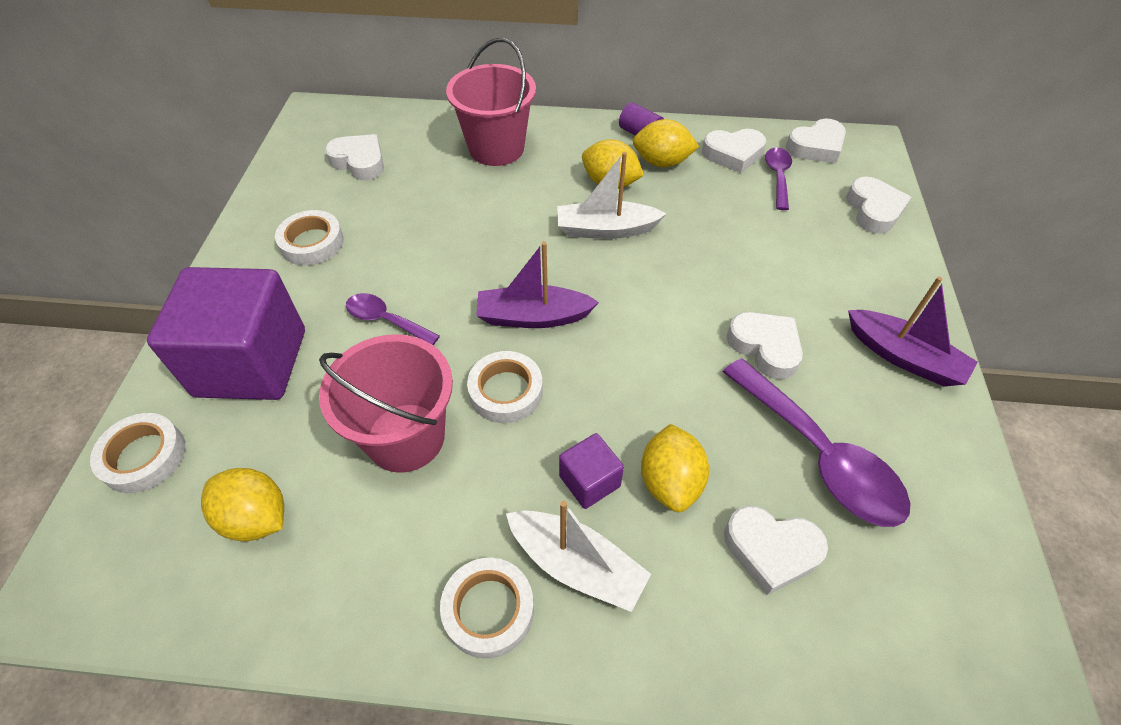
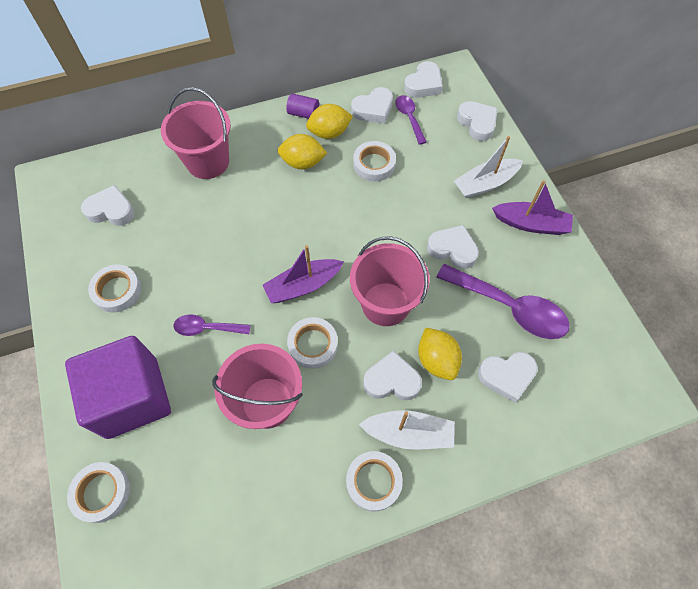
camera: 25 degrees left, 10 degrees up
(256, 518) = (204, 495): yellow lemon -> none
(589, 481) = (391, 380): purple cube -> white heart
(605, 229) = (317, 201): white boat -> white boat (485, 184)
(632, 379) = (385, 304): none -> pink bucket
(703, 213) = (374, 164): none -> white tape

